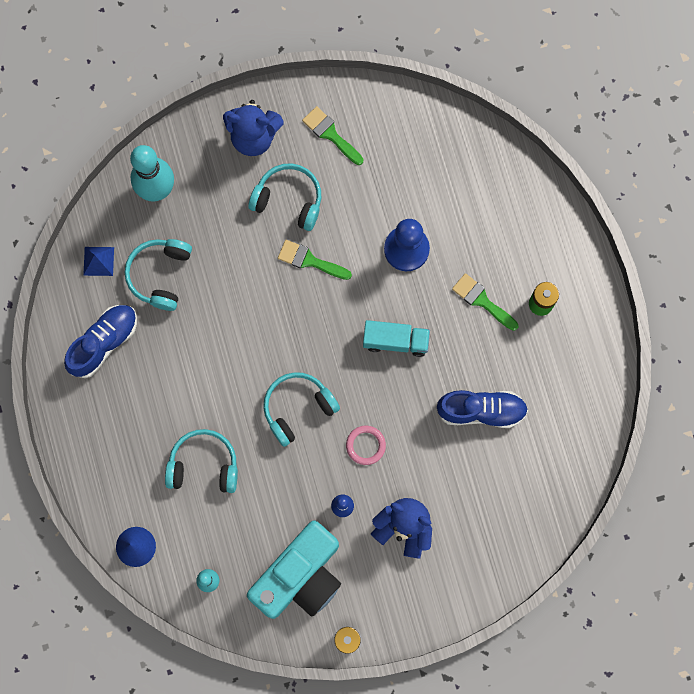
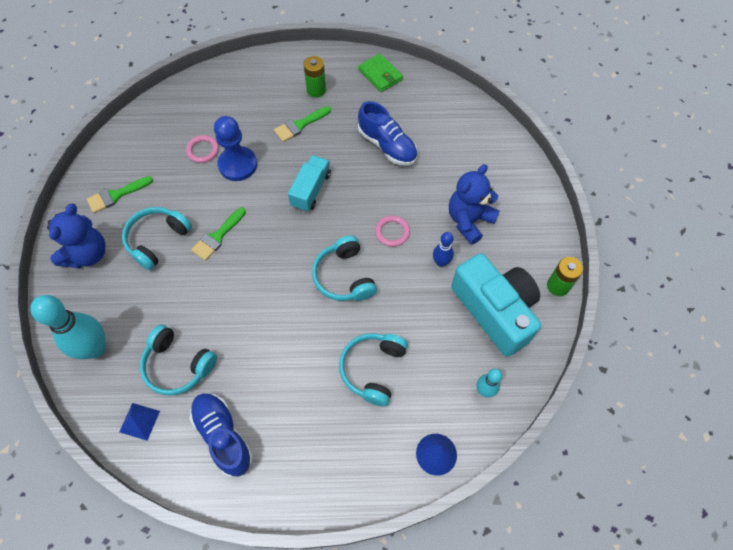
camera: 75 degrees left, 15 degrees down
(415, 203) = (203, 150): none -> pink ring
(481, 411) = (387, 146): blue shoe -> blue shoe turned 120 degrees clockwise
(588, 375) = (380, 75): none -> green wallet

